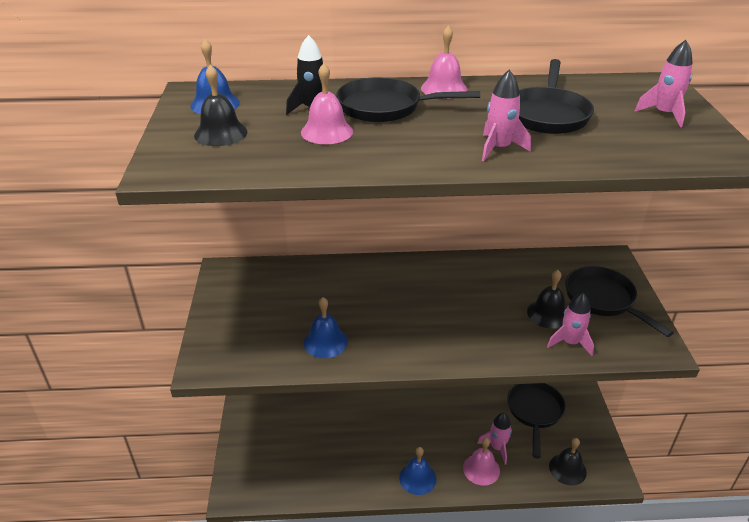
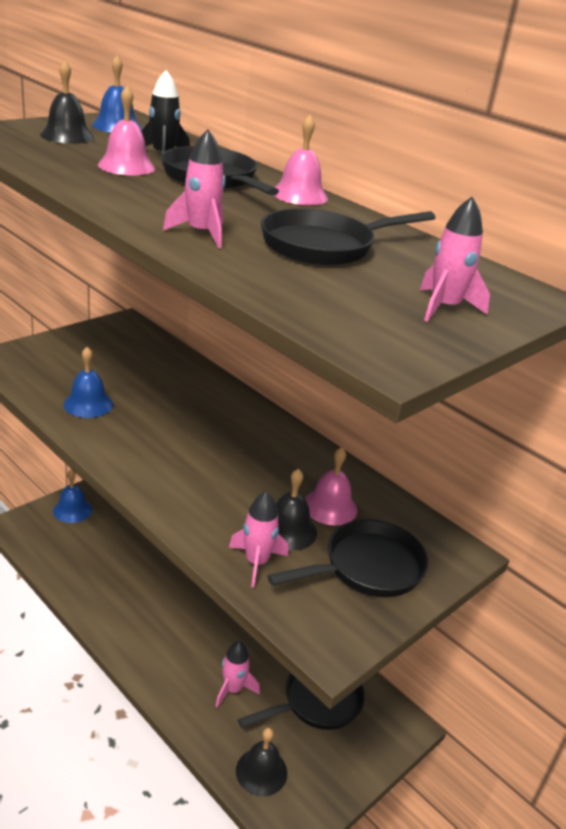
camera: 45 degrees right, 5 degrees down
(417, 478) = (134, 641): blue bell -> blue bell (72, 510)
(481, 469) = (190, 688): pink bell -> pink bell (330, 507)
(603, 300) = (367, 567): black pan -> black pan turned 45 degrees clockwise

